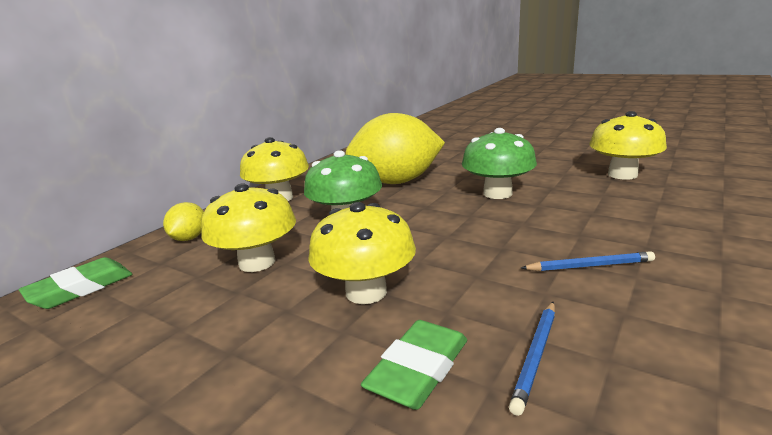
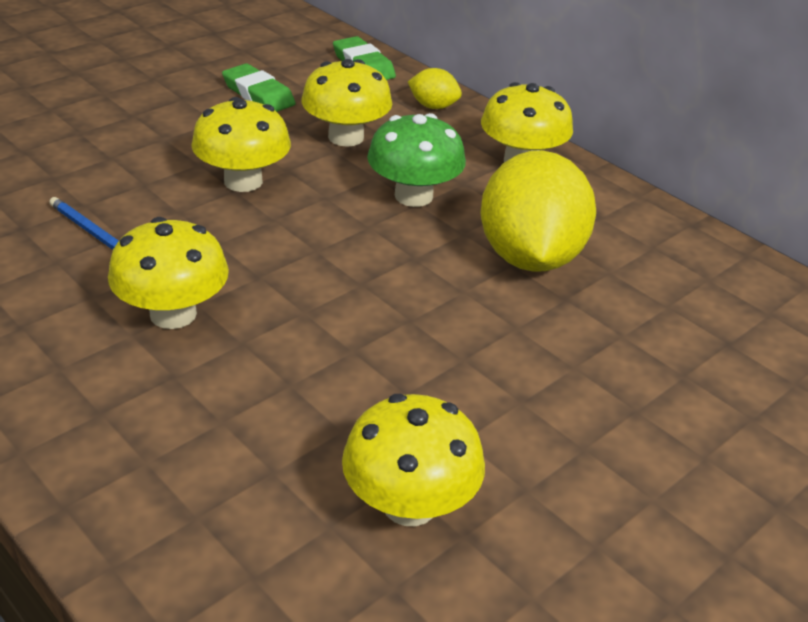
camera: 100 degrees right, 15 degrees up
(418, 369) = (126, 183): green eraser -> green eraser (258, 94)
(497, 193) = (418, 330): green mushroom -> none
(589, 266) = (173, 314): blue pencil -> yellow mushroom

